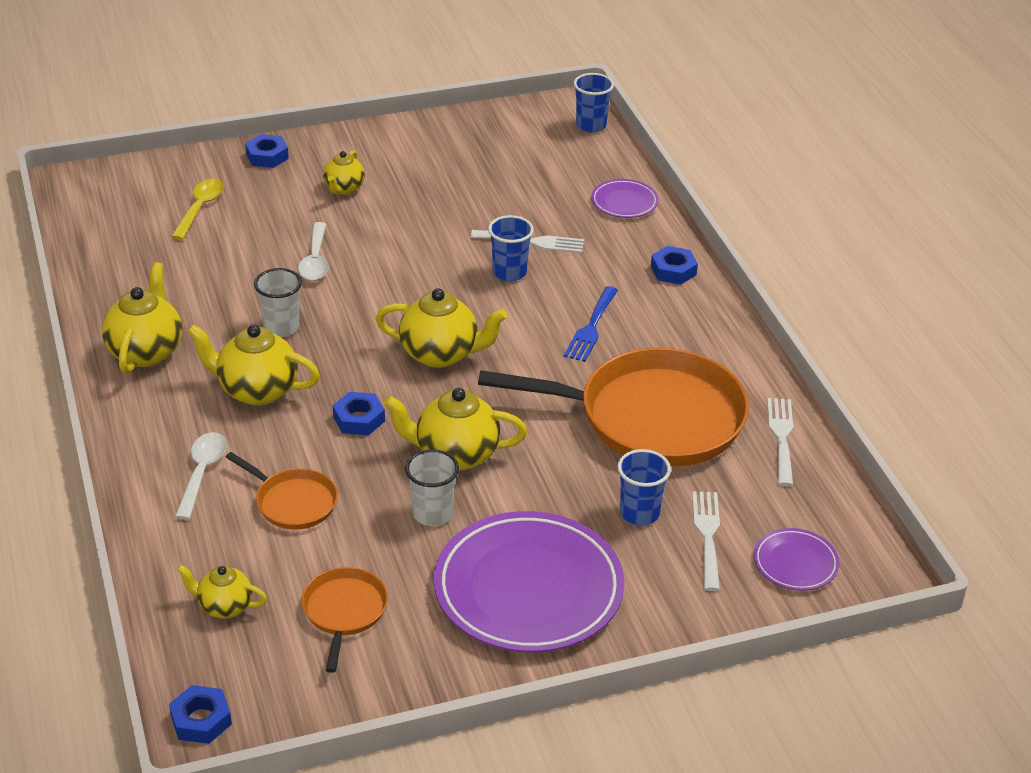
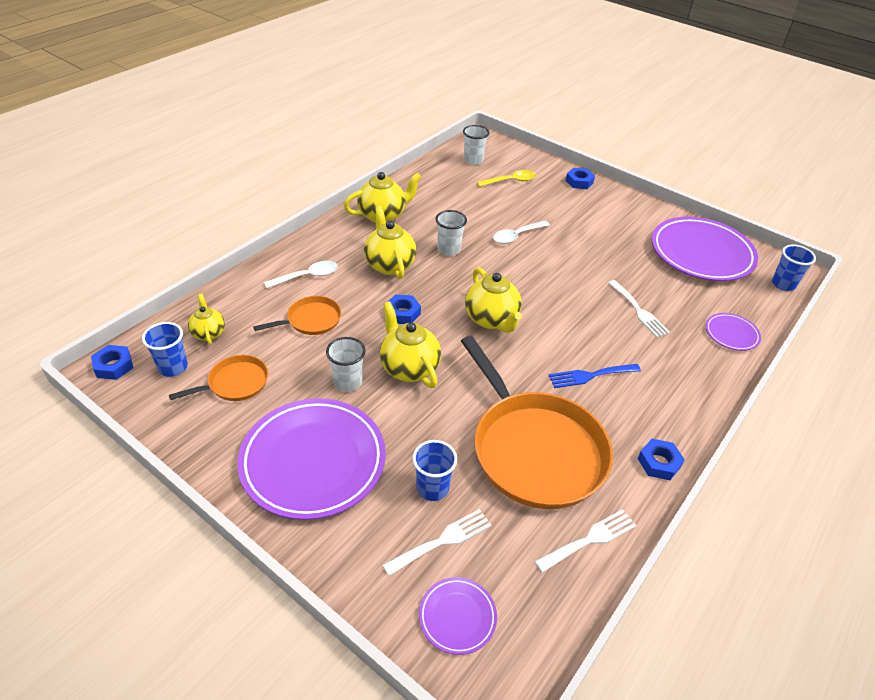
camera: 55 degrees right, 5 degrees up
(115, 215) = (473, 160): none -> white cup
(293, 502) = (311, 320): orange pan -> orange pan turned 120 degrees counterclockwise
(344, 188) = (588, 218): yellow teapot -> none
(492, 147) = (701, 253): none -> purple plate
(509, 272) = (598, 314): blue cup -> blue cup (173, 367)
(673, 270) = (696, 390): blue nut -> blue nut (659, 463)

